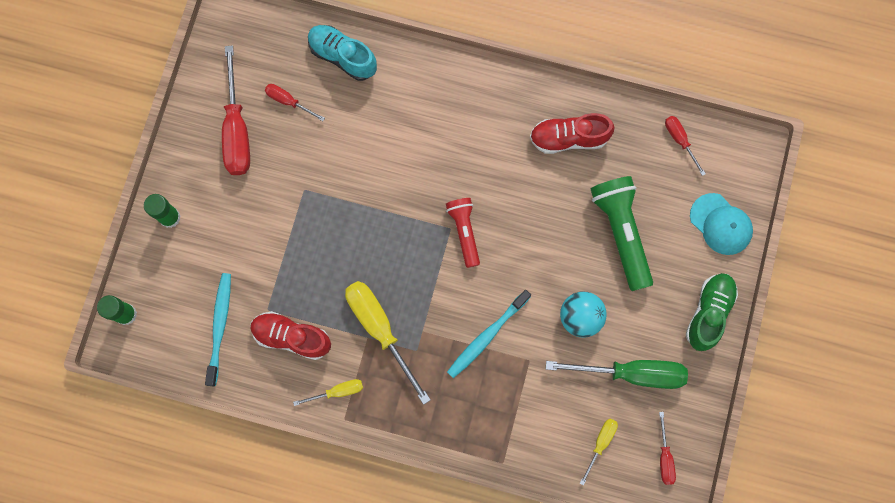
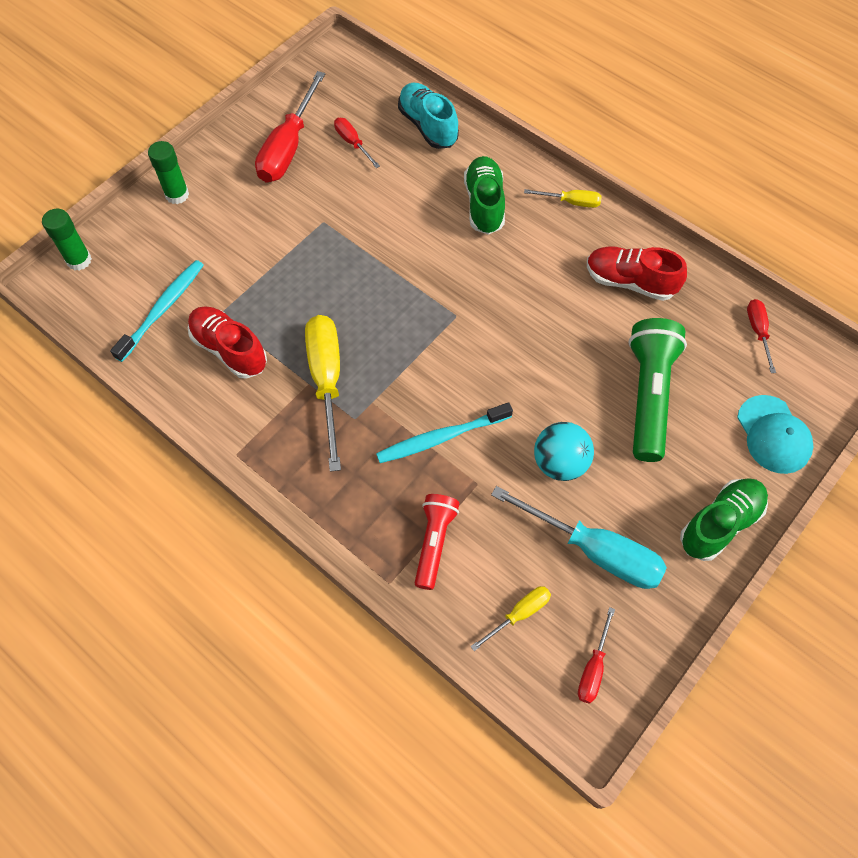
camera: 25 degrees right, 15 degrees down
(337, 391) = (245, 423): yellow screwdriver -> yellow screwdriver (571, 202)
(425, 115) = (484, 204): none -> green shoe
(464, 232) = (470, 325): red flashlight -> red flashlight (434, 543)
(631, 373) = (594, 550): green screwdriver -> turquoise screwdriver

